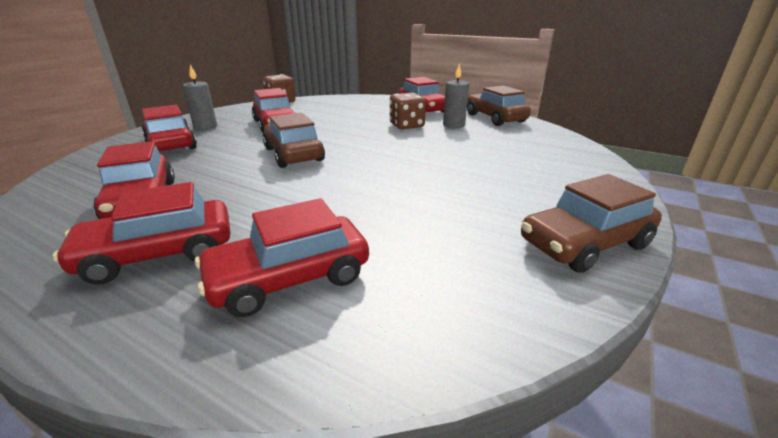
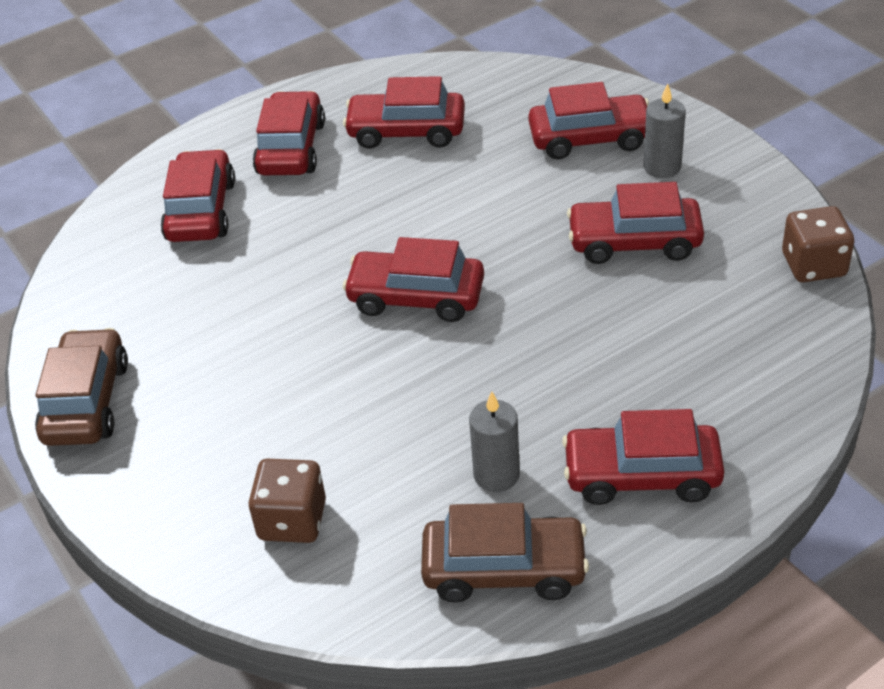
camera: 120 degrees right, 15 degrees up
(293, 154) = (471, 244): brown car -> none
(353, 159) = (416, 297): none -> red car
(406, 125) = (534, 405): brown dice -> brown dice (292, 520)

